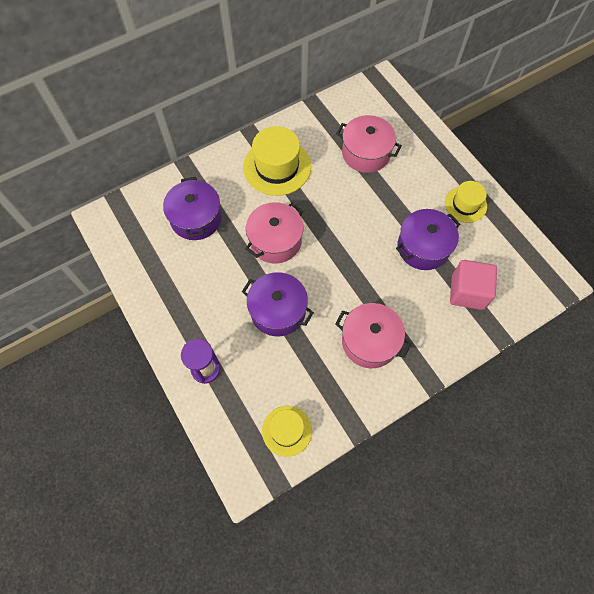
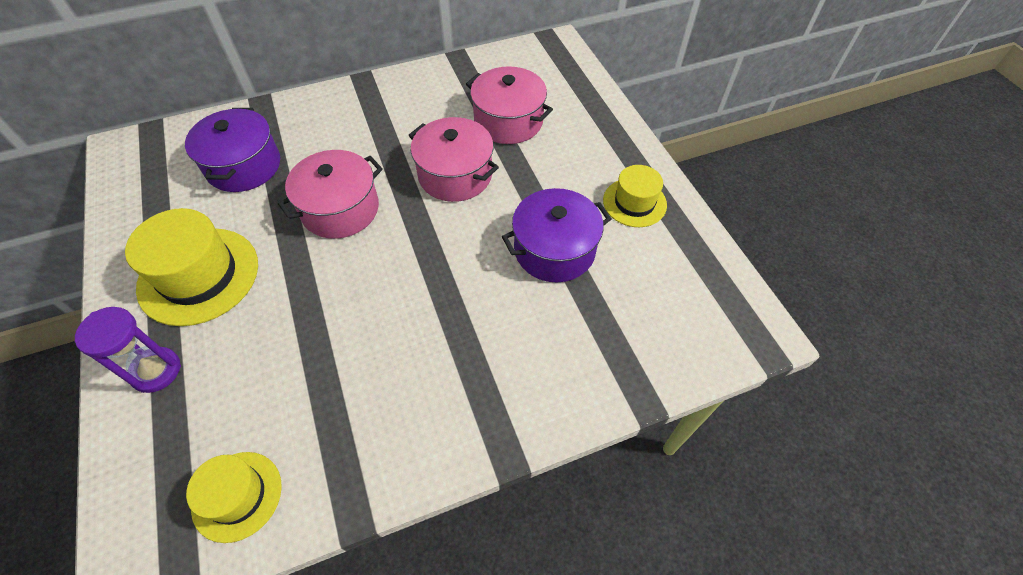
camera: 10 degrees right, 10 degrees down
(277, 167) = (380, 121): yellow hat -> yellow hat (199, 275)
(278, 311) = (303, 304): purple pot -> none
(369, 341) = (427, 373): pink pot -> pink pot (455, 175)
(467, 292) = (607, 324): pink cube -> none

